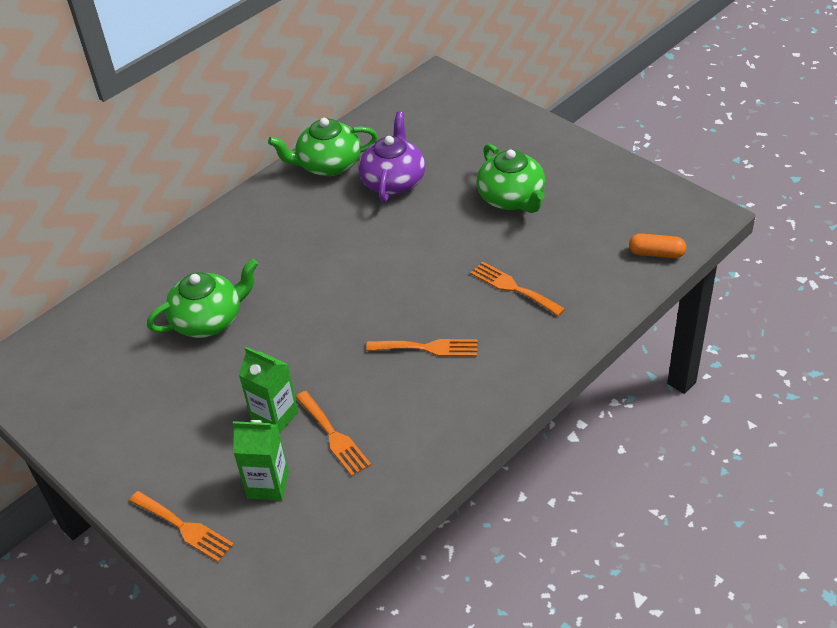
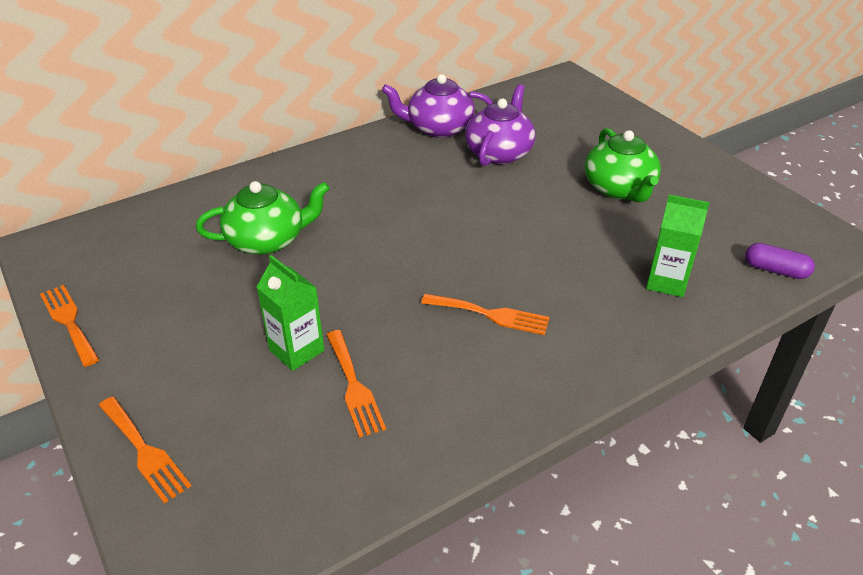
camera: 10 degrees right, 5 degrees down
(268, 485) = (259, 424): green carton -> green carton (666, 282)
(328, 165) = (438, 128): green teapot -> purple teapot
(513, 288) = (603, 273): orange fork -> orange fork (69, 322)
(656, 253) = (775, 270): orange capsule -> purple capsule

